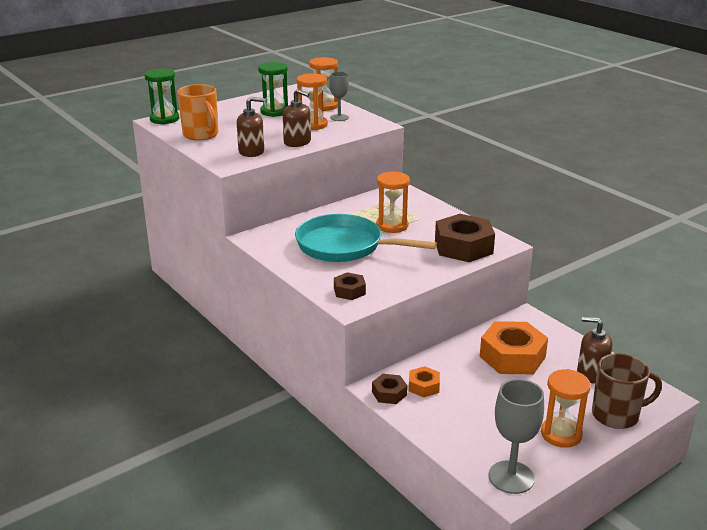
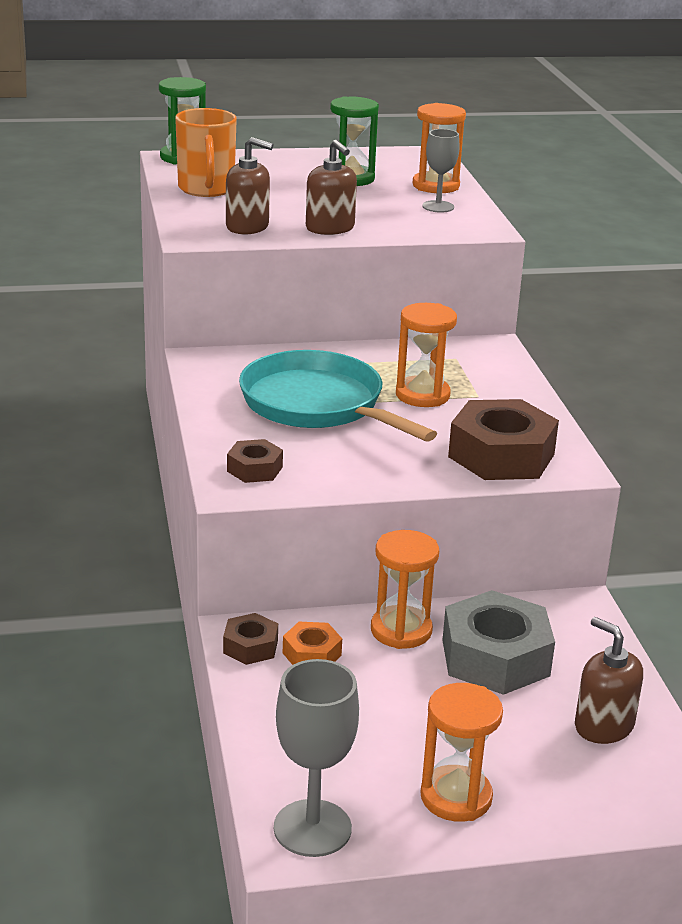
camera: 25 degrees right, 0 degrees up
(312, 125) = (383, 209): orange hourglass -> orange hourglass (401, 630)
(512, 357) = (495, 657): orange nut -> grey nut
(616, 415) = (580, 803): brown mug -> none

